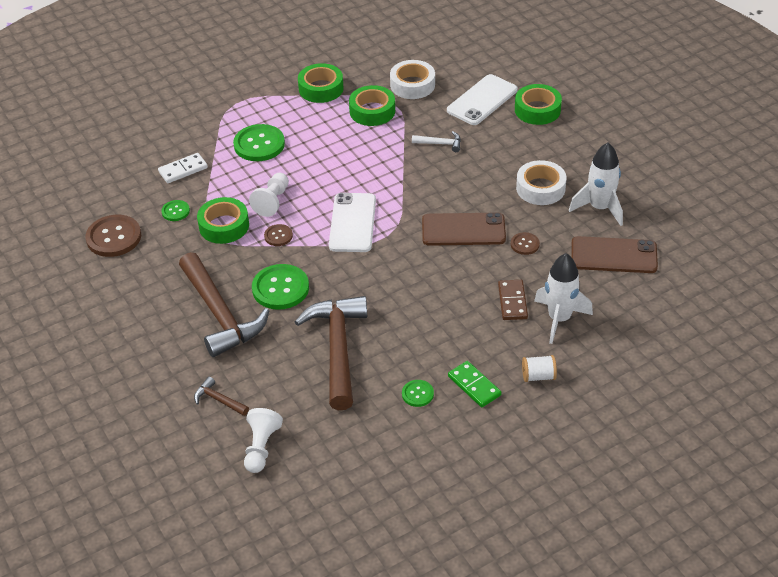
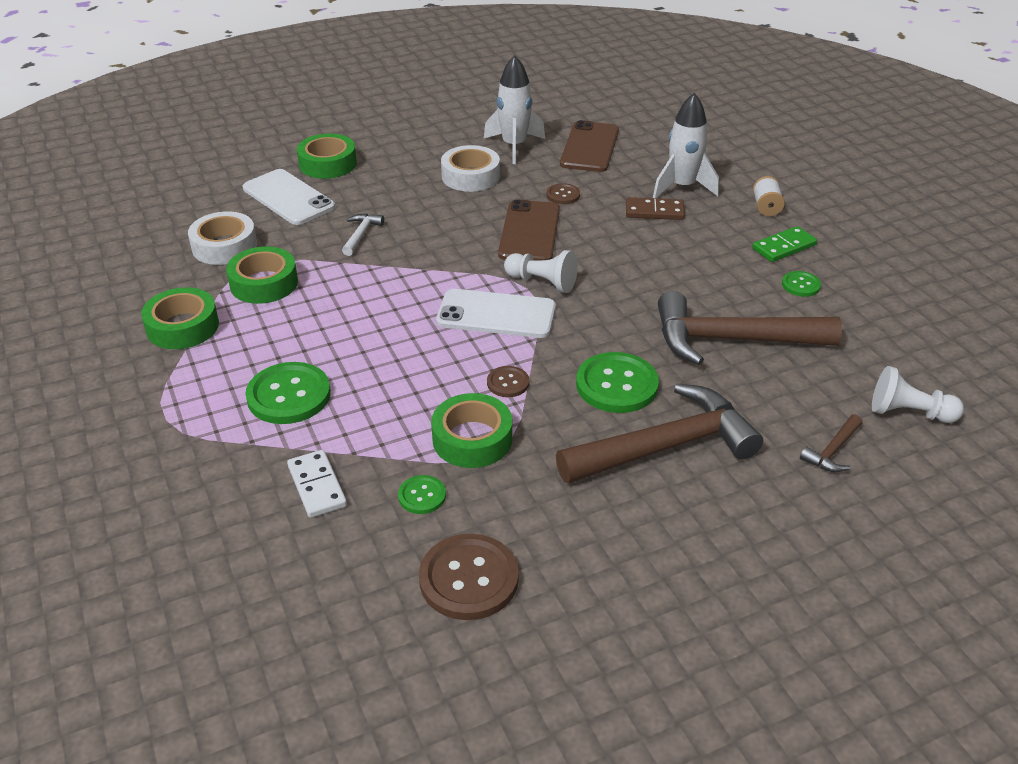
camera: 85 degrees left, 5 degrees down
(272, 201) = (430, 386): white pawn -> white pawn (542, 282)

